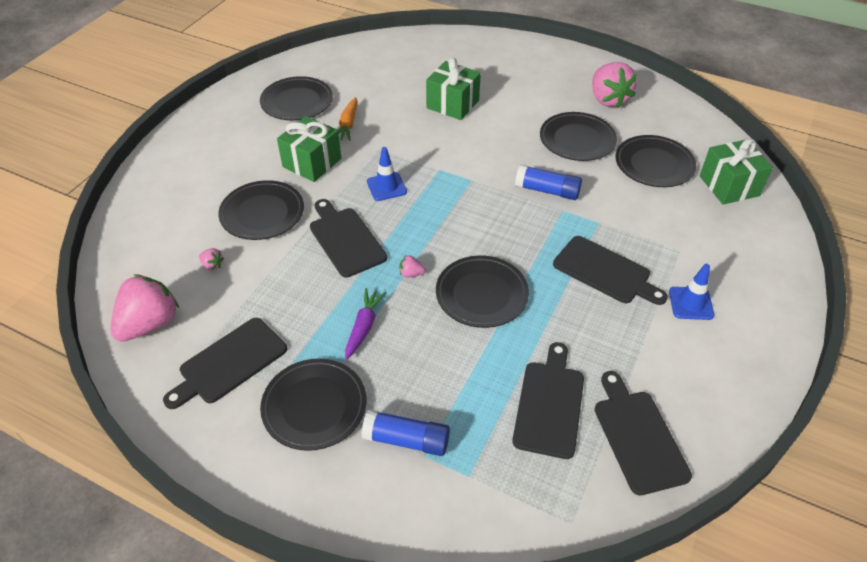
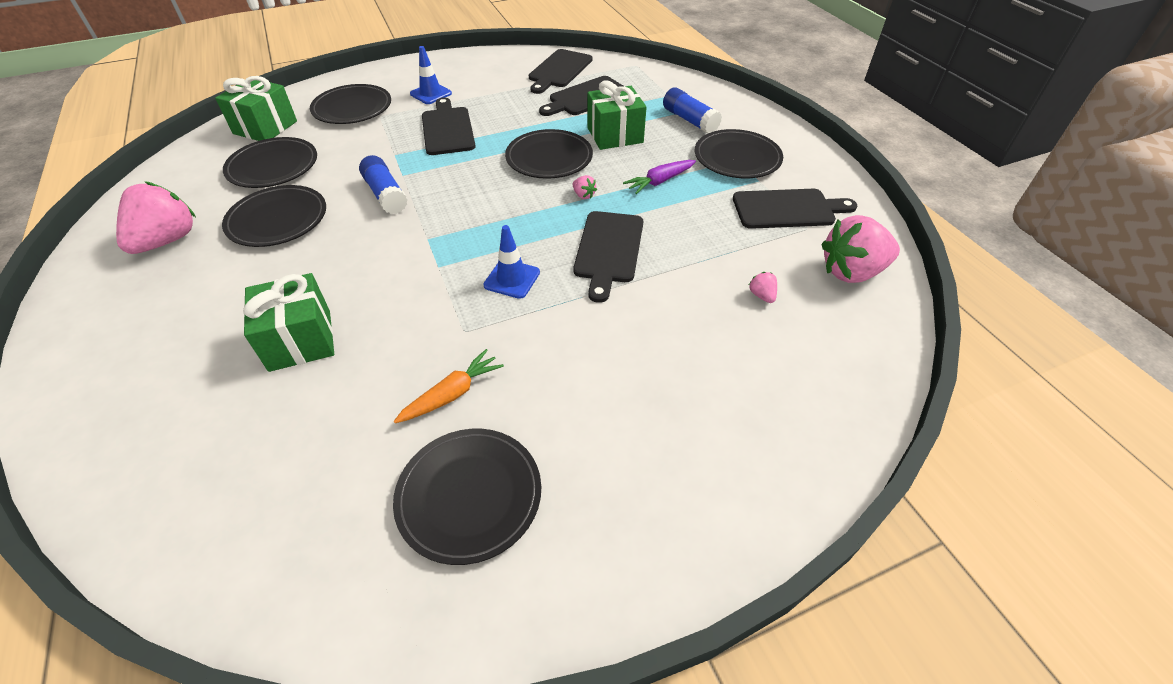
camera: 140 degrees left, 0 degrees up
(262, 213) = (670, 325): black plate -> black plate (352, 108)
(312, 163) = (557, 360): green gift -> green gift (615, 135)

